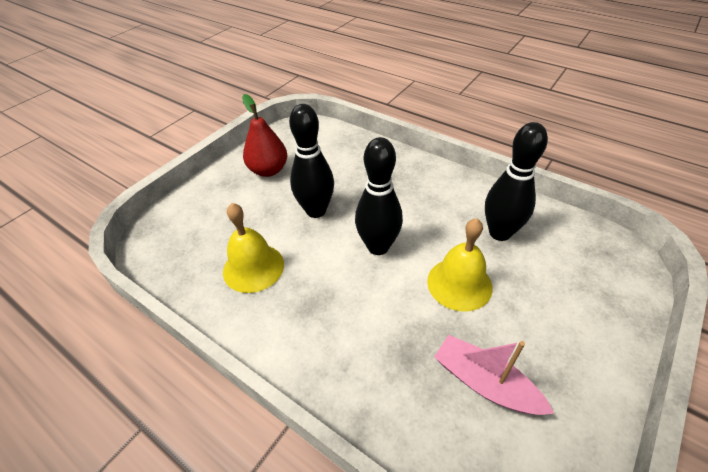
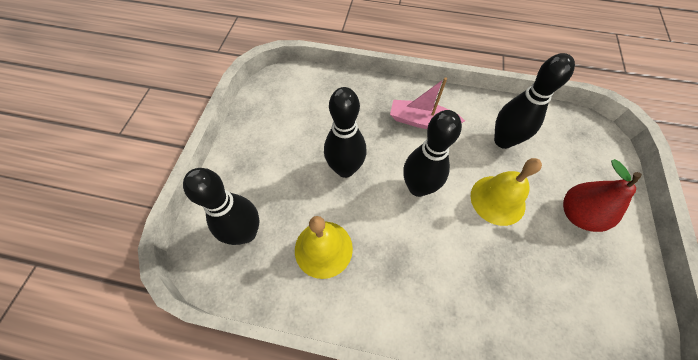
camera: 25 degrees left, 15 degrees up
(196, 233) = (246, 233): none -> black bowling pin
(268, 170) = (275, 139): red pear -> red pear (578, 214)
(484, 383) = (557, 280): pink boat -> pink boat (421, 121)

